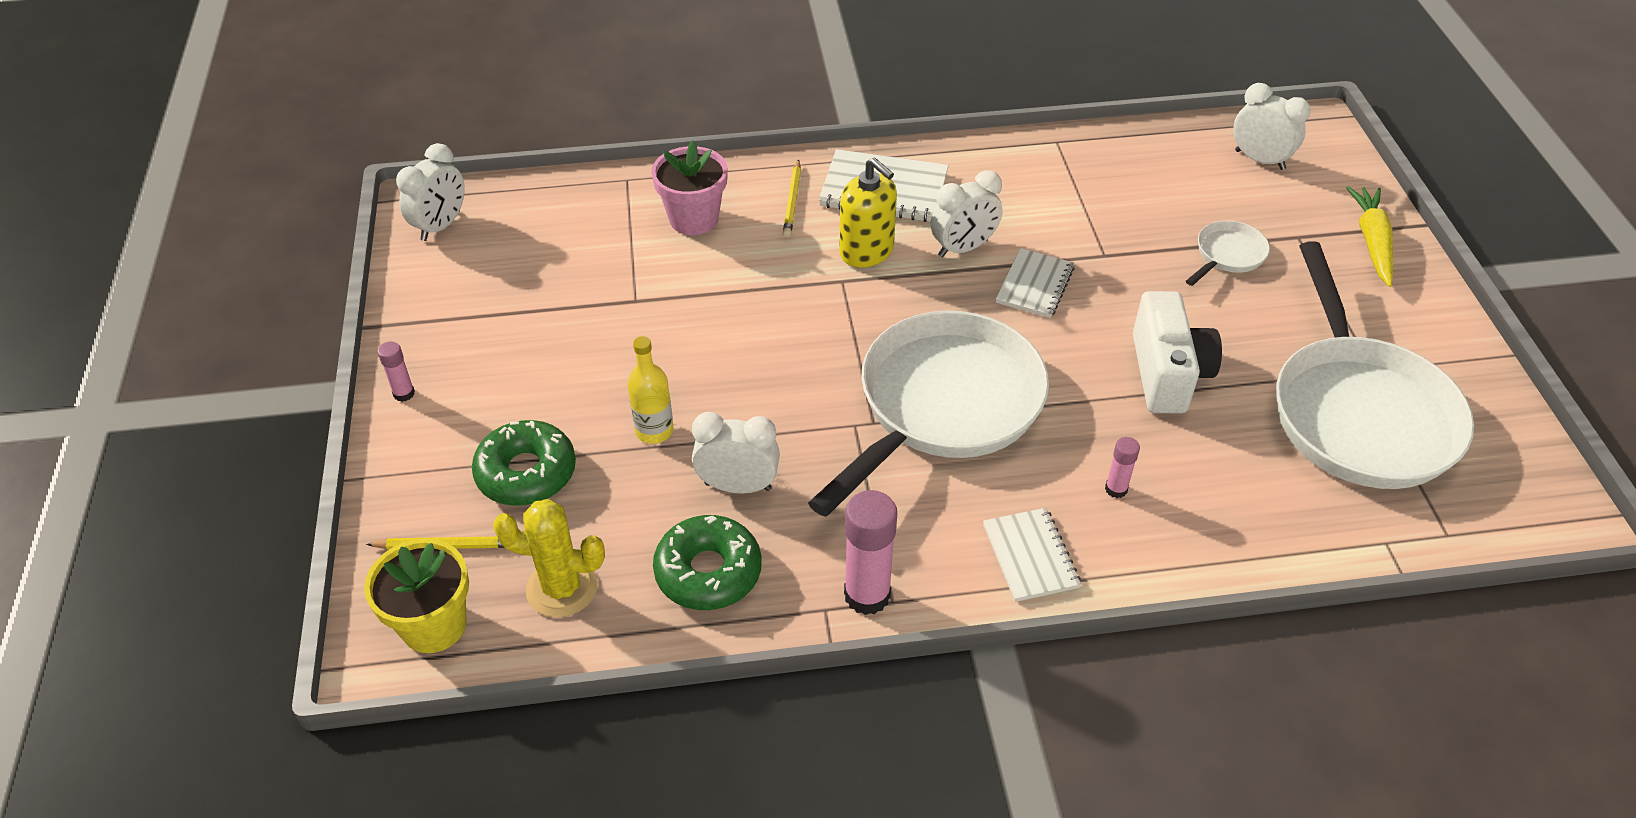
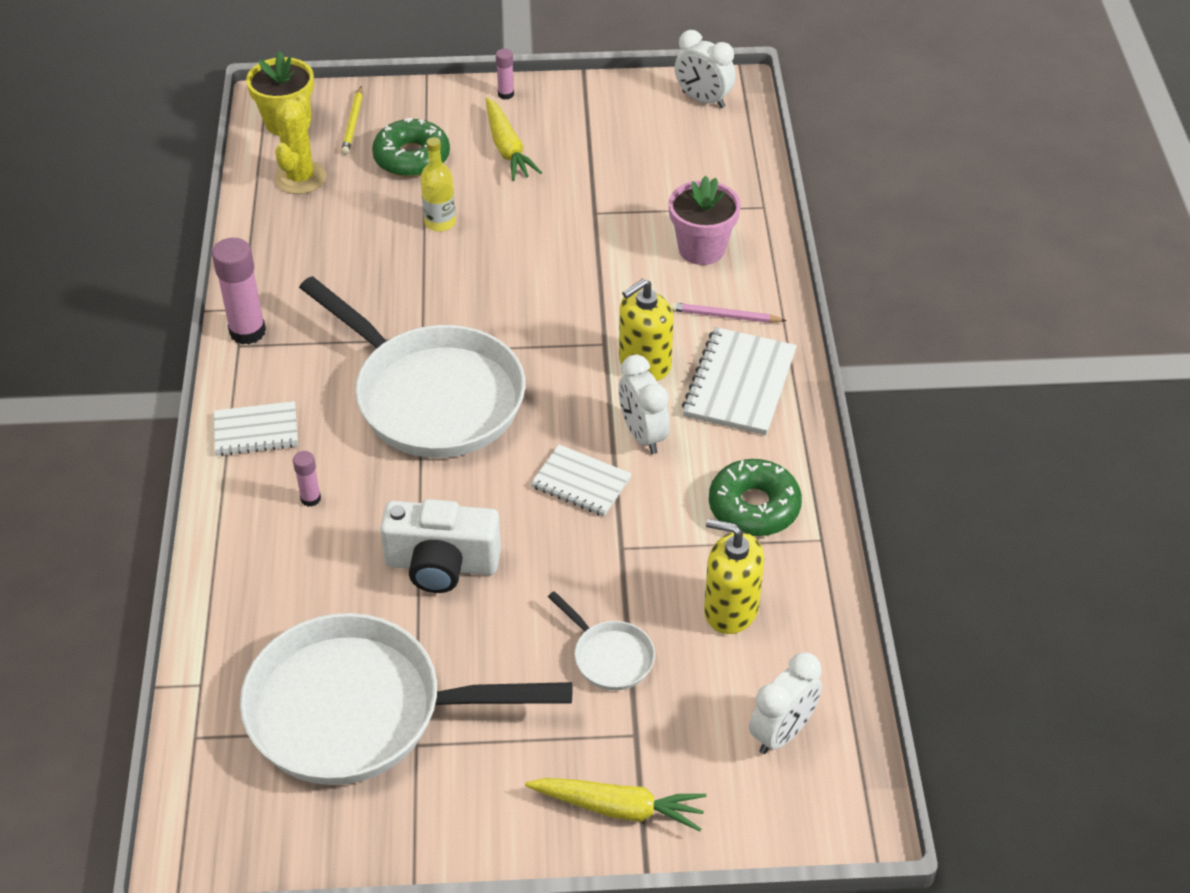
camera: 95 degrees right, 0 degrees up
(514, 383) = (507, 148): none -> yellow carrot
(708, 572) = (293, 249): green donut -> green donut (754, 507)
(738, 486) = (372, 267): white clock -> none
(792, 201) = (724, 316): yellow pencil -> pink pencil
(1150, 188) = (730, 609): none -> yellow soap dispenser

